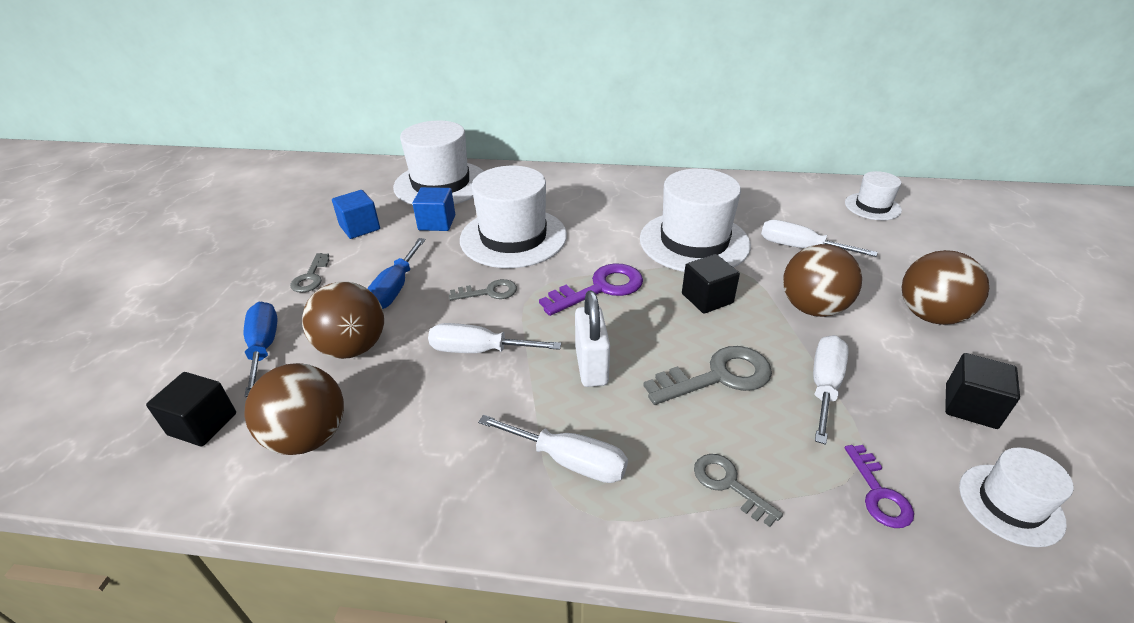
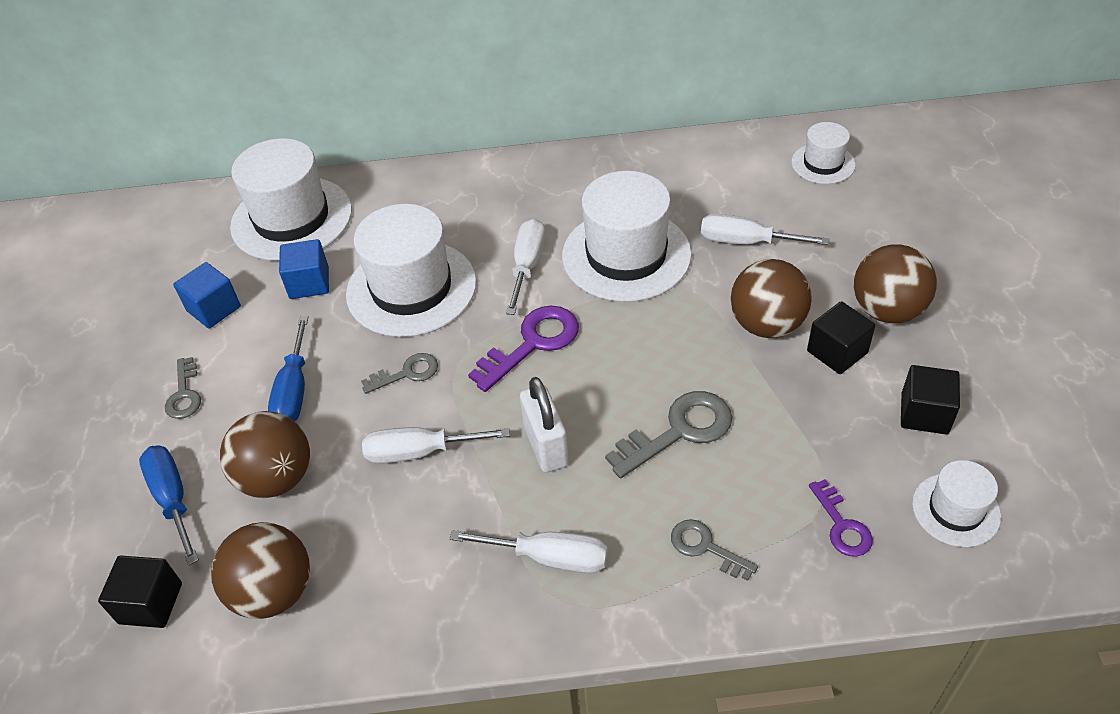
camera: 10 degrees left, 10 degrees up
(707, 298) = (653, 334): black cube -> black cube (837, 352)
(824, 386) = (785, 419): white screwdriver -> white screwdriver (527, 265)

